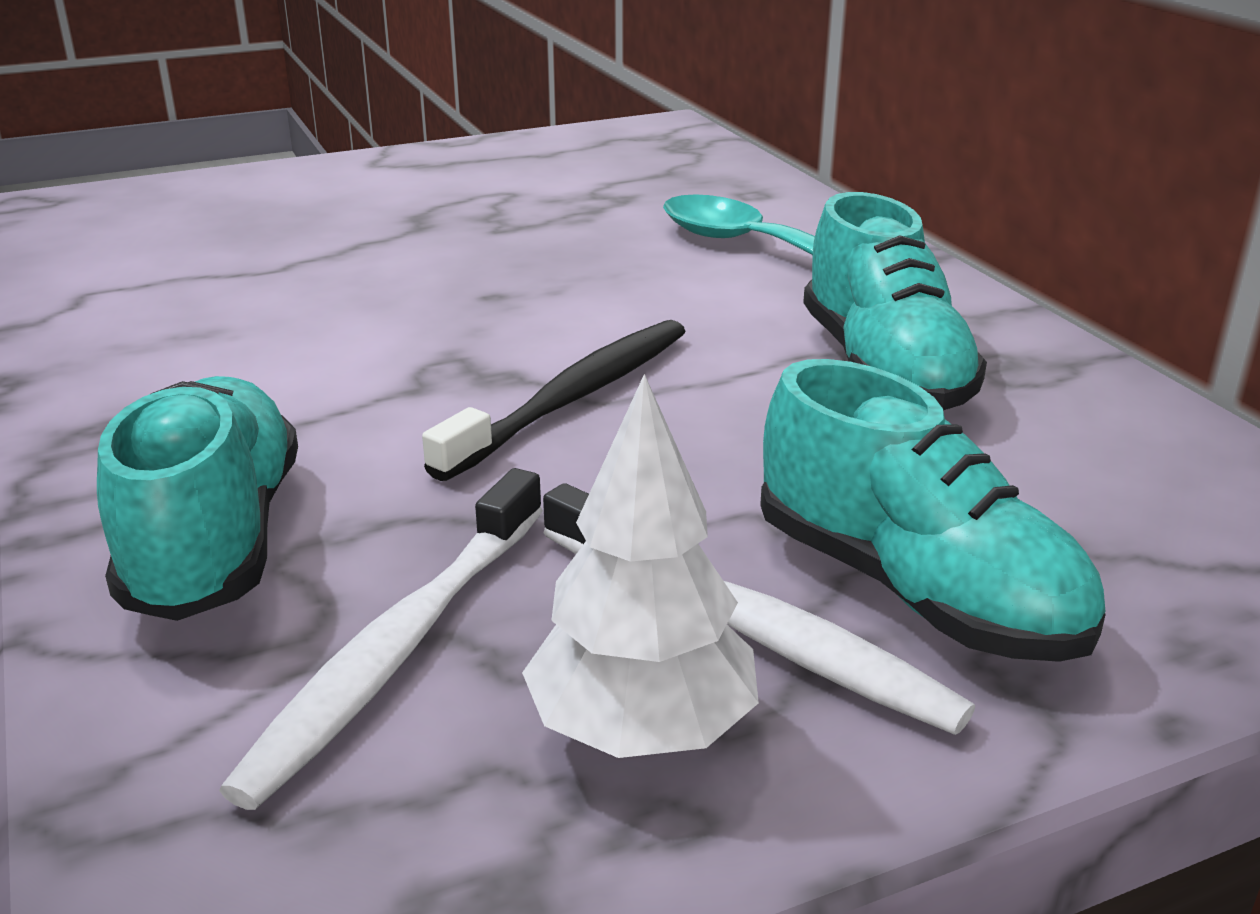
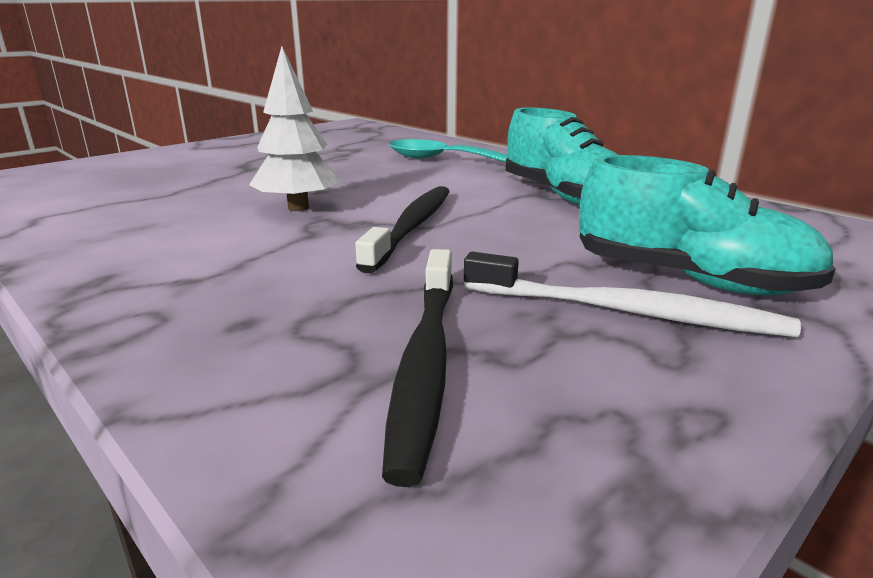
camera: 20 degrees left, 5 degrees down
(215, 539) = (237, 327): turquoise shoe -> none
(400, 646) = (426, 361): white toothbrush -> black toothbrush
(642, 730) = (626, 374): white tree -> white tree (298, 208)

